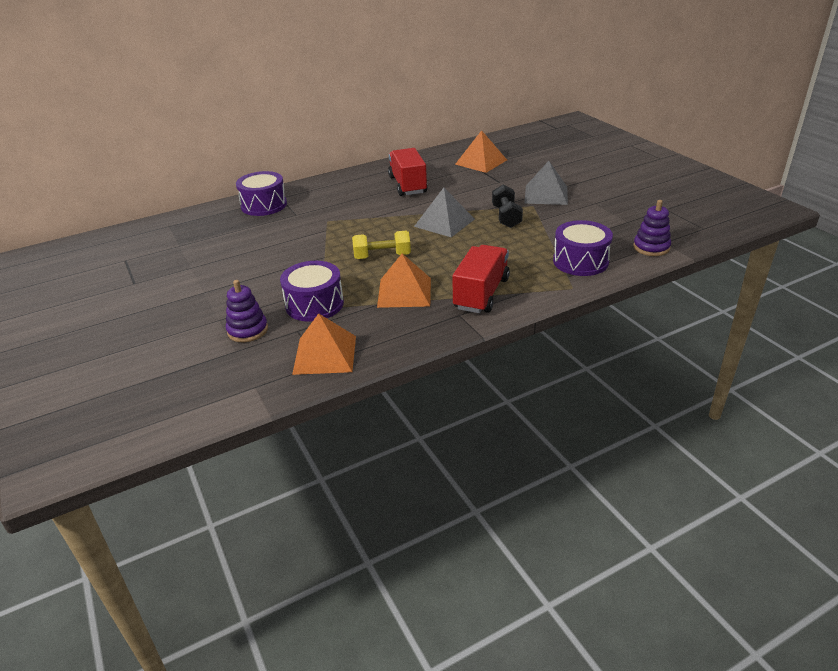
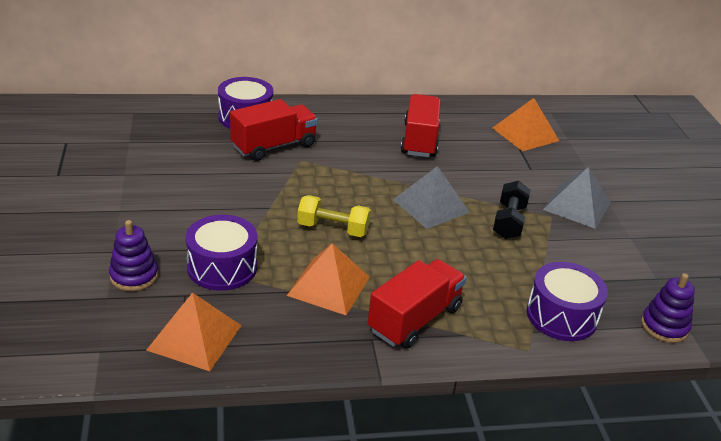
camera: 15 degrees right, 0 degrees up
(299, 217) = (273, 146): none -> red truck

